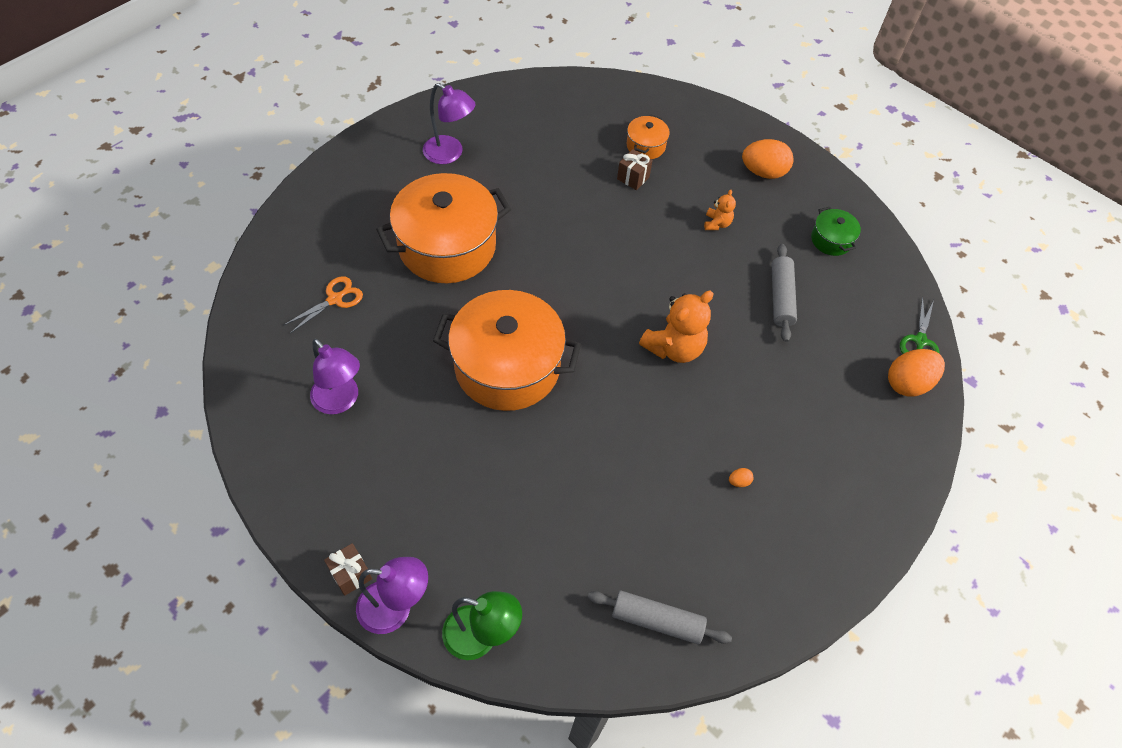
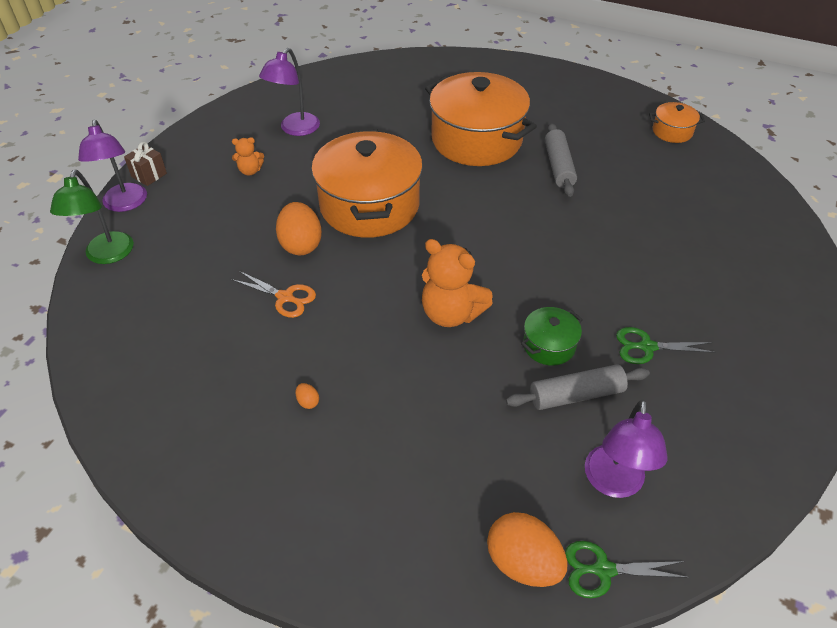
camera: 75 degrees right, 10 degrees down
(335, 299) = (386, 101): orange scissors -> orange scissors (285, 297)
(450, 154) = (579, 115): purple lamp -> purple lamp (613, 483)
(633, 178) = (652, 234): brown gift -> none
(645, 146) = (705, 233): orange pot -> orange pot (672, 131)
(657, 621) = (137, 366): grey rolling pin -> grey rolling pin (558, 166)
(717, 223) = (643, 314): orange teddy bear -> orange teddy bear (250, 171)
(749, 236) = (647, 347): none -> green scissors
(763, 172) = (759, 341): orange egg -> orange egg (301, 244)
(831, 240) = (705, 432): green pot -> green pot (549, 345)

